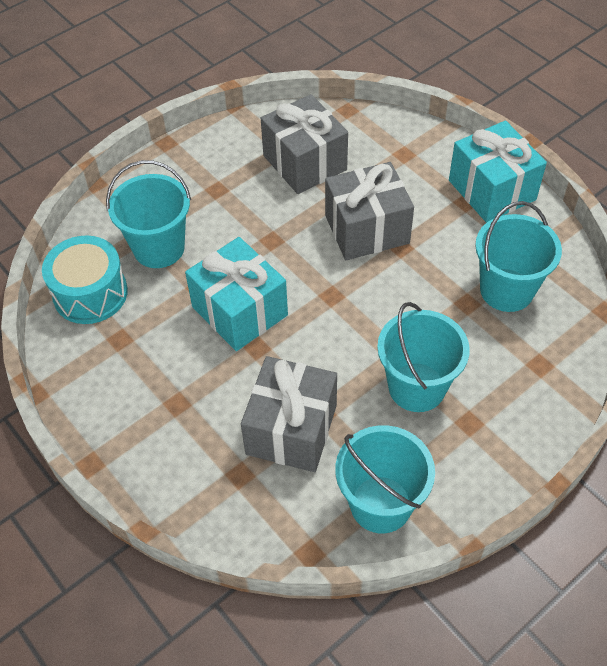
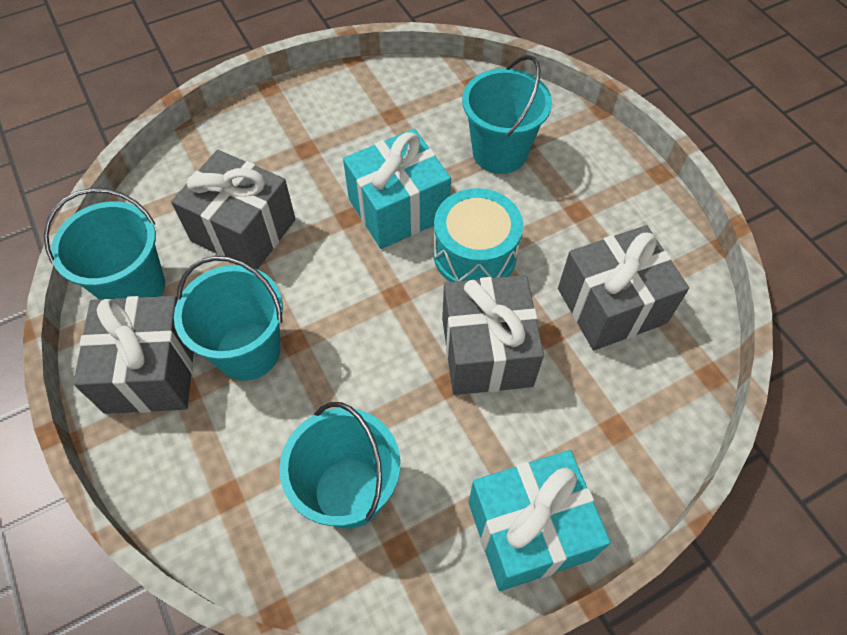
camera: 100 degrees right, 5 degrees up
(90, 293) = (453, 97): turquoise drum -> turquoise drum (475, 254)
(459, 455) = (152, 371): none -> grey gift

